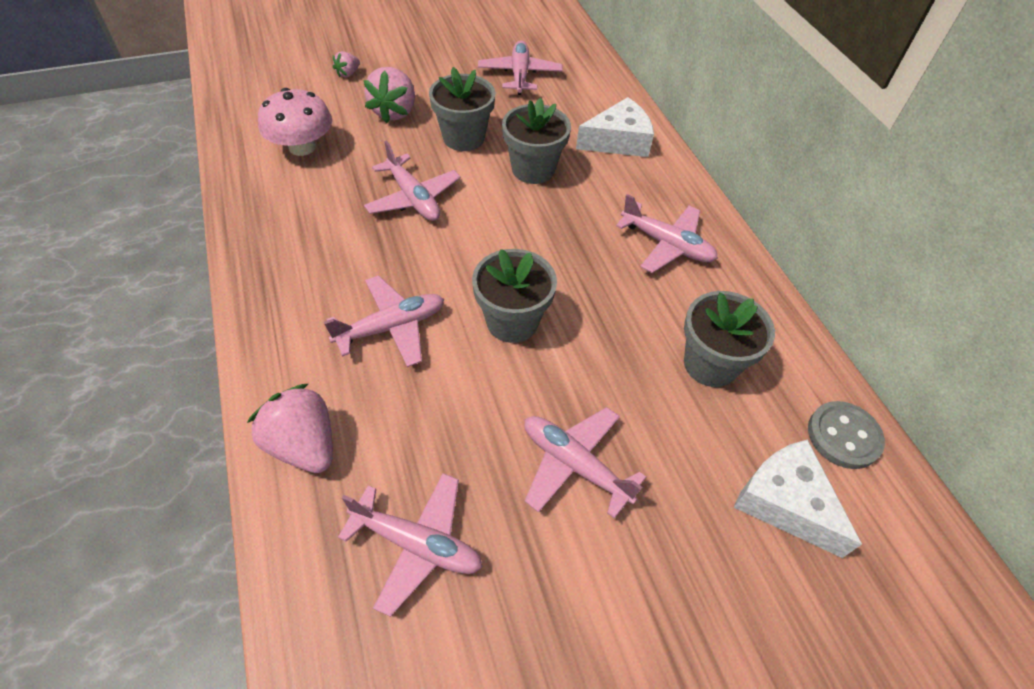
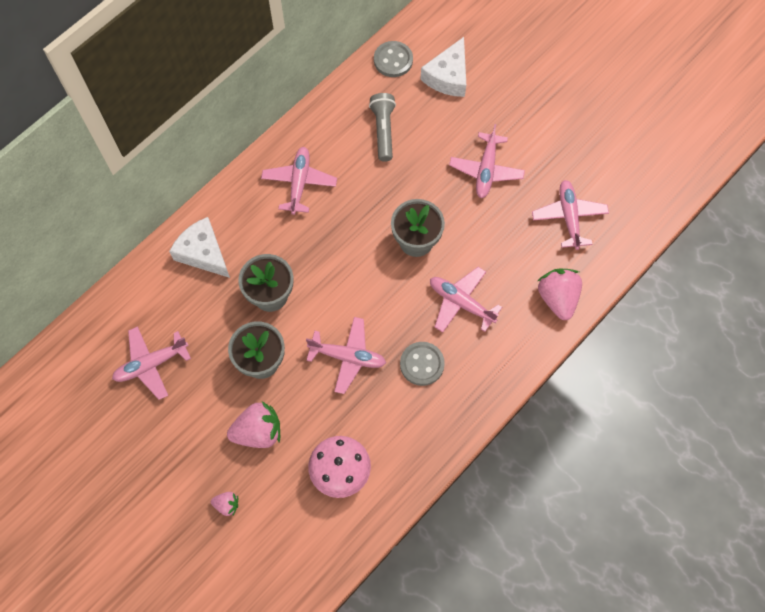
camera: 115 degrees left, 15 degrees up
(304, 445) = (557, 298): pink strawberry -> pink strawberry turned 150 degrees clockwise
(349, 254) = (422, 364): none -> grey button
(413, 198) = (347, 357): pink plane -> pink plane turned 75 degrees clockwise
(710, 364) = (383, 130): grey flower pot -> grey flashlight

